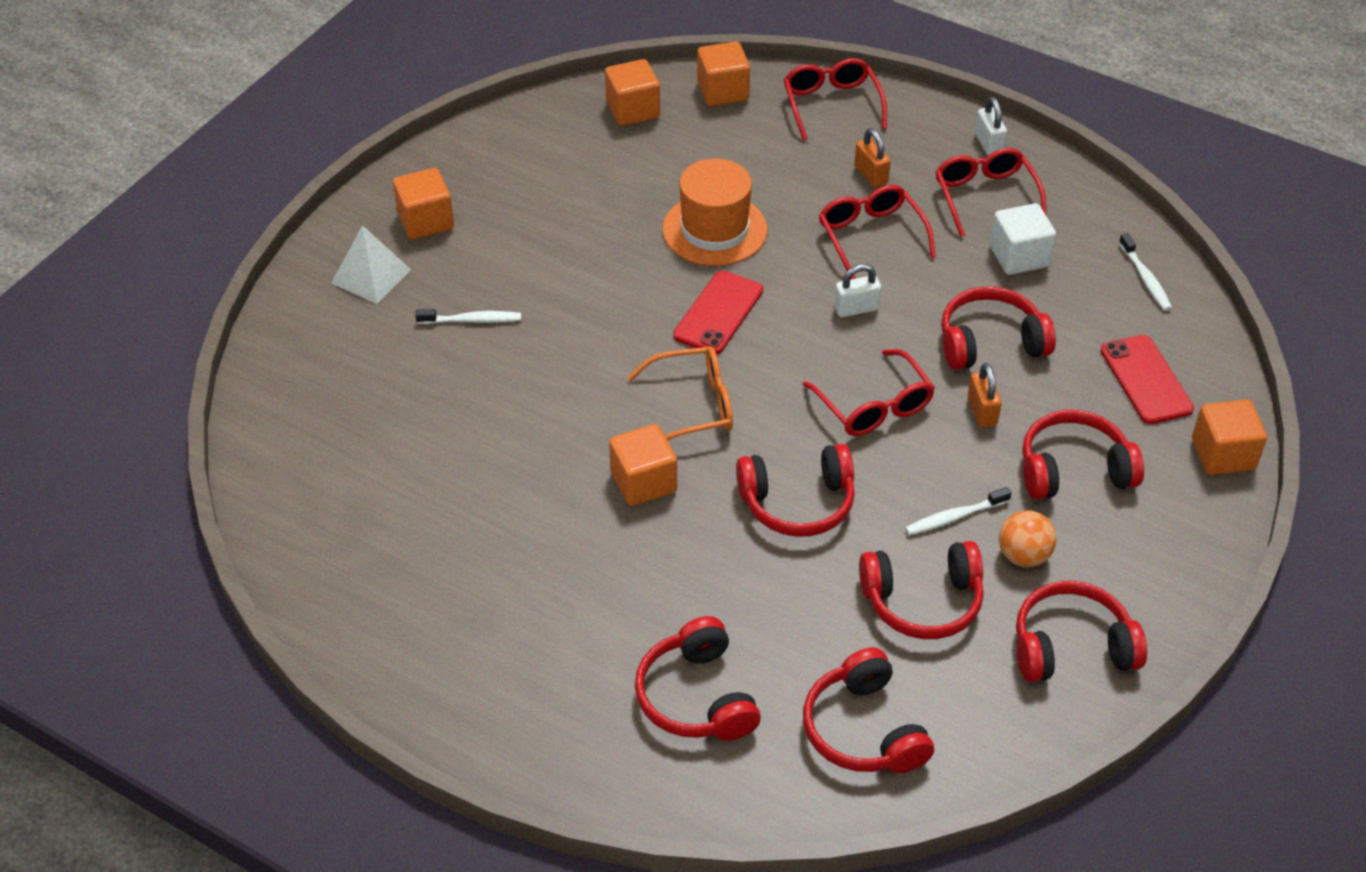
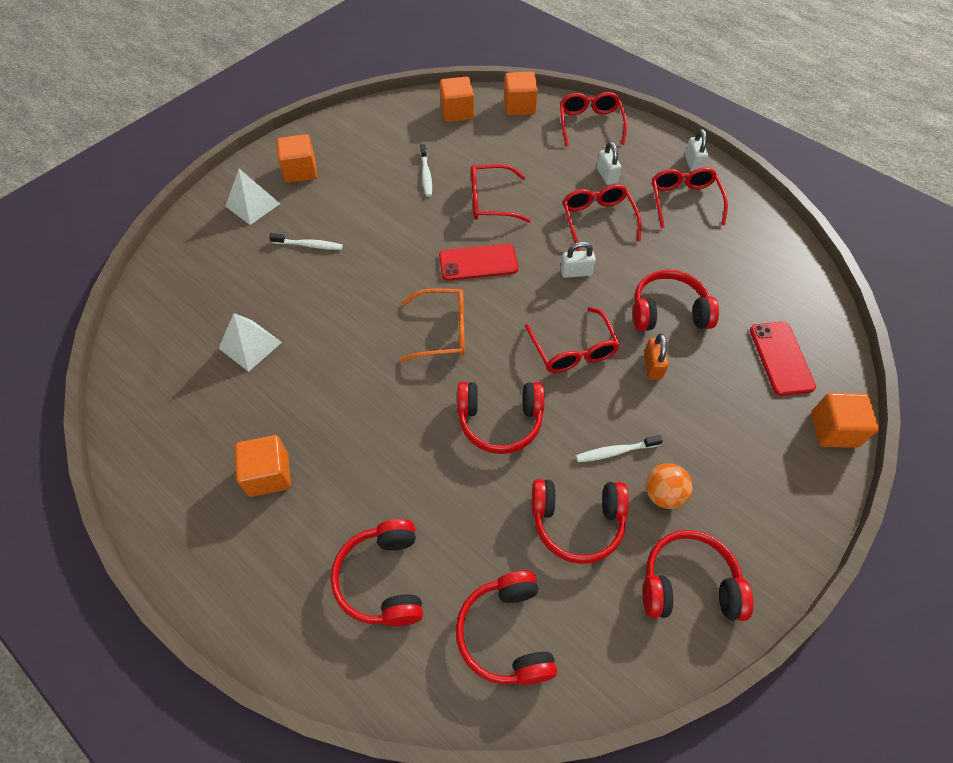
camera: 10 degrees right, 10 degrees up
(433, 458) = (250, 345): none -> white pyramid
(643, 482) = (392, 386): orange cube -> orange cube (269, 474)
(714, 230) = (490, 201): orange hat -> red glasses
(718, 313) = (478, 262): red phone -> red phone turned 45 degrees clockwise
(871, 175) = (606, 176): orange padlock -> white padlock
(1019, 256) = (700, 248): white cube -> none
(1073, 470) = (714, 425): red headphones -> none
(1145, 278) = (791, 277): white toothbrush -> white toothbrush (426, 175)

